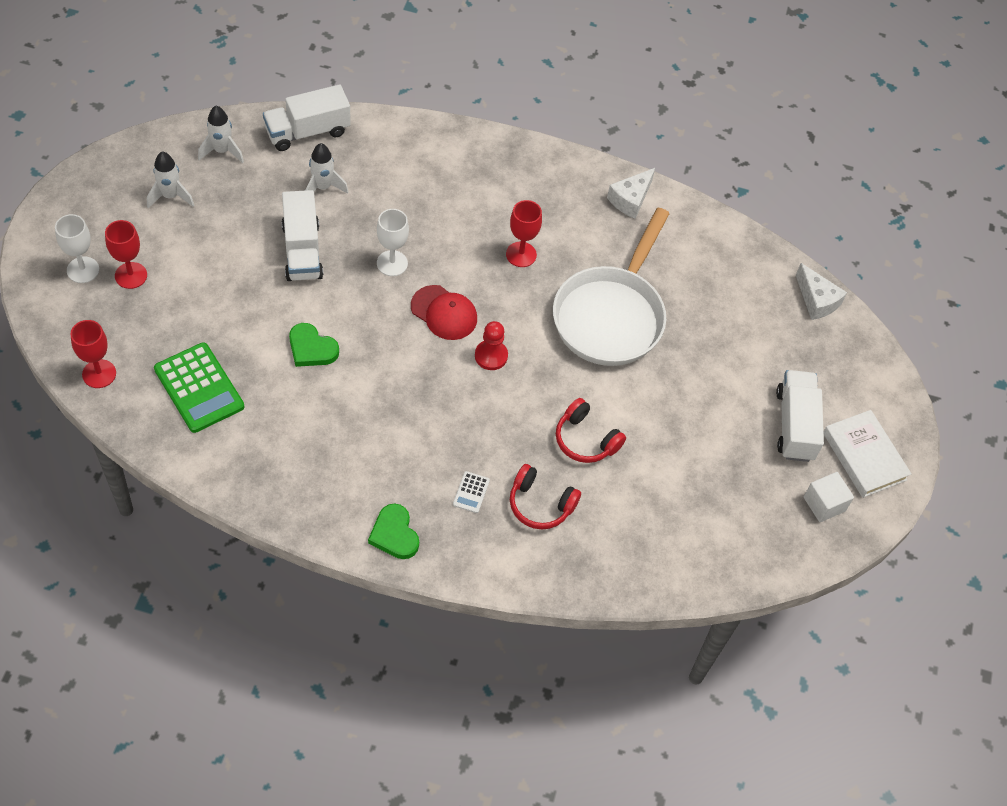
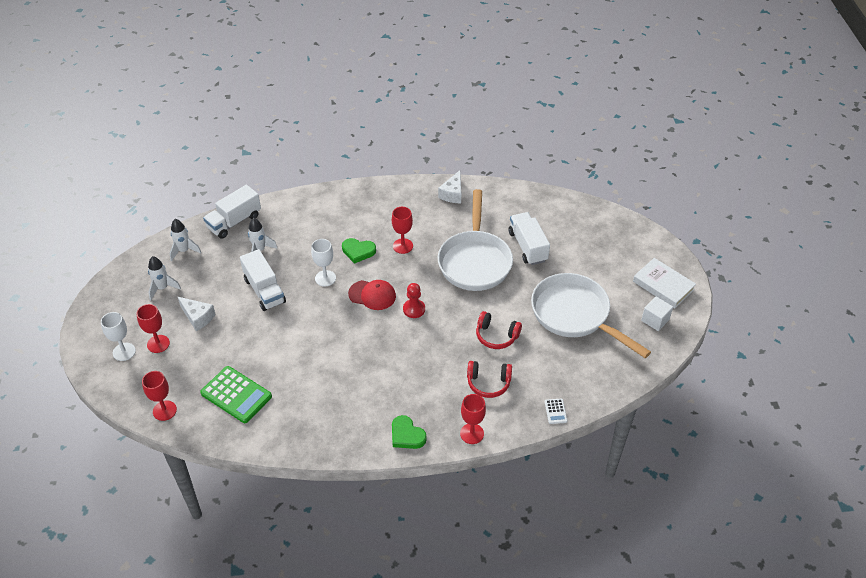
camera: 15 degrees left, 10 degrees down
(311, 348) = (298, 345): green heart -> green heart (358, 251)
(471, 492) = (442, 392): white calculator -> white calculator (555, 411)
(482, 567) = (472, 433): none -> red goblet
(712, 451) = (575, 315): none -> white pan
(795, 425) = (614, 283): white truck -> white truck (527, 246)
(816, 300) = (589, 211): white cheese -> white cheese (198, 317)

